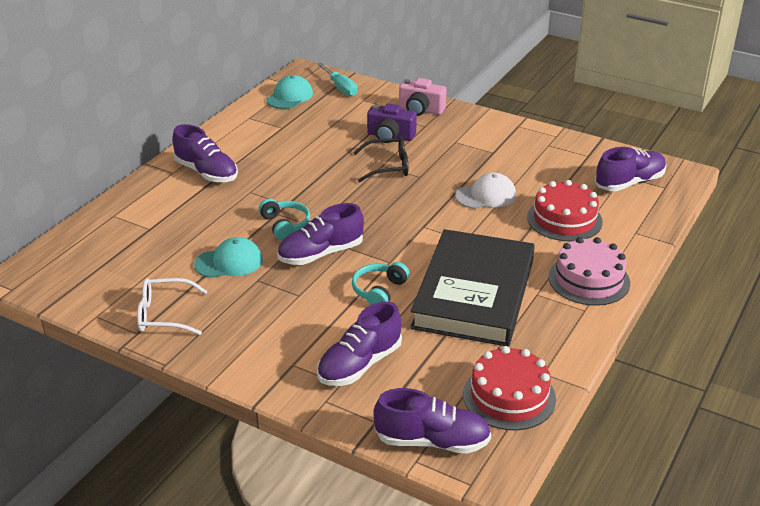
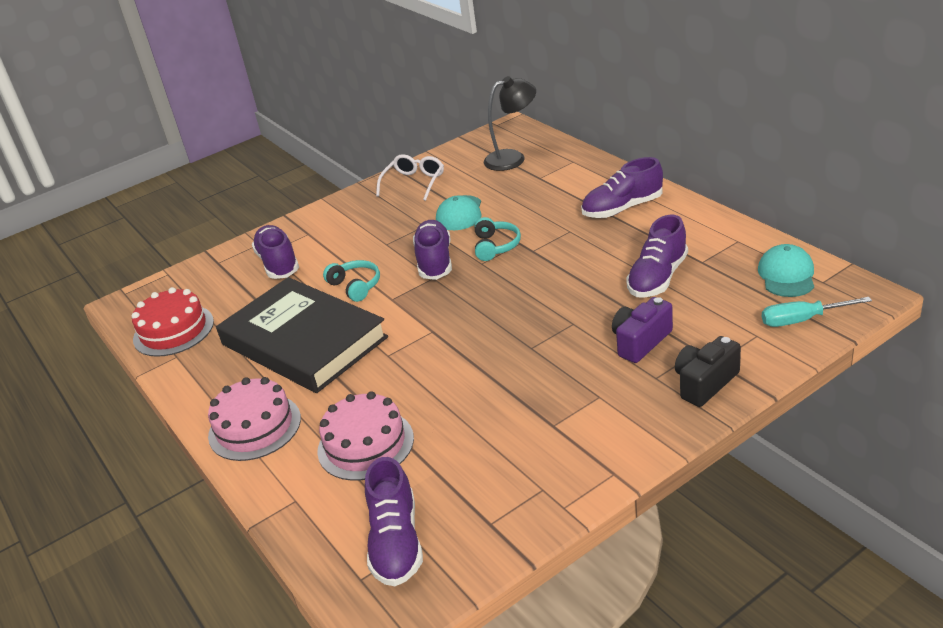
camera: 120 degrees right, 0 degrees up
(104, 256) = (512, 158): none -> black lamp
(285, 225) = (495, 246): turquoise headphones -> turquoise headphones turned 90 degrees counterclockwise
(289, 96) = (786, 275): turquoise cap -> turquoise cap turned 135 degrees counterclockwise
(387, 166) = (567, 327): black glasses -> none
(420, 110) = (705, 383): pink camera -> black camera
(432, 441) = (174, 284): purple shoe -> purple shoe (657, 278)
(486, 195) = (457, 391): white cap -> none
(564, 219) = (365, 444): red cake -> pink cake

